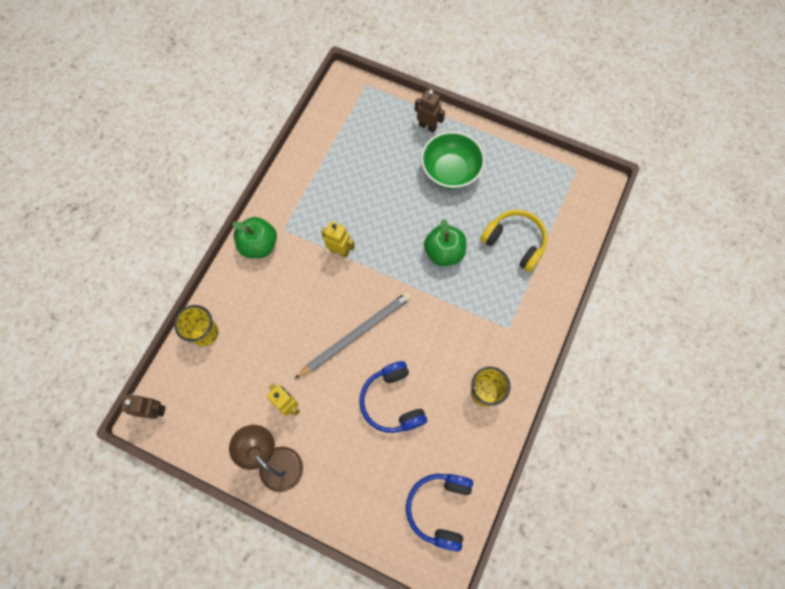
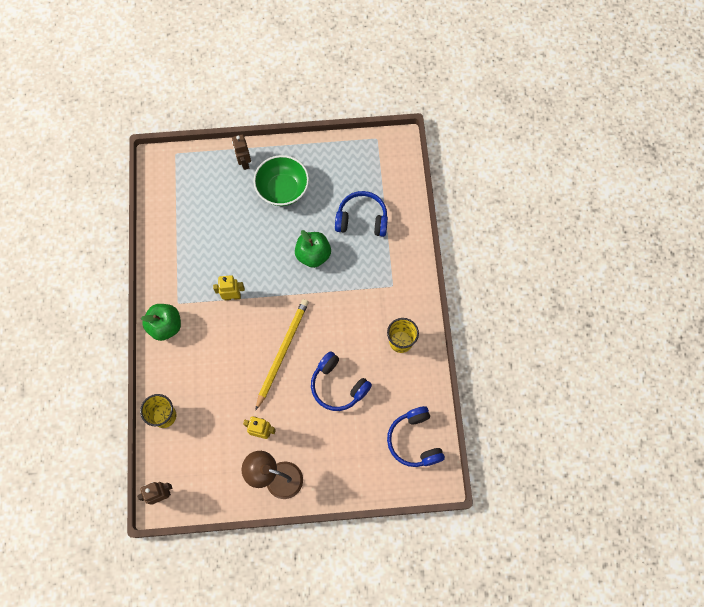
camera: 30 degrees left, 0 degrees up
(356, 334) = (282, 352): grey pencil -> yellow pencil
(427, 126) = (244, 162): brown robot -> brown robot turned 105 degrees counterclockwise
(514, 242) = (362, 219): yellow headphones -> blue headphones

